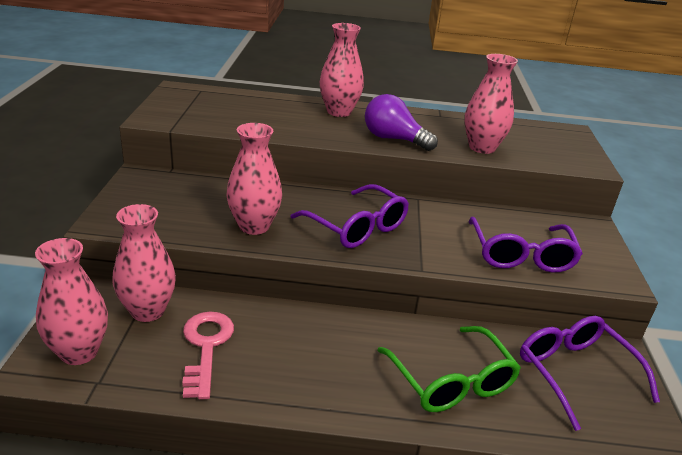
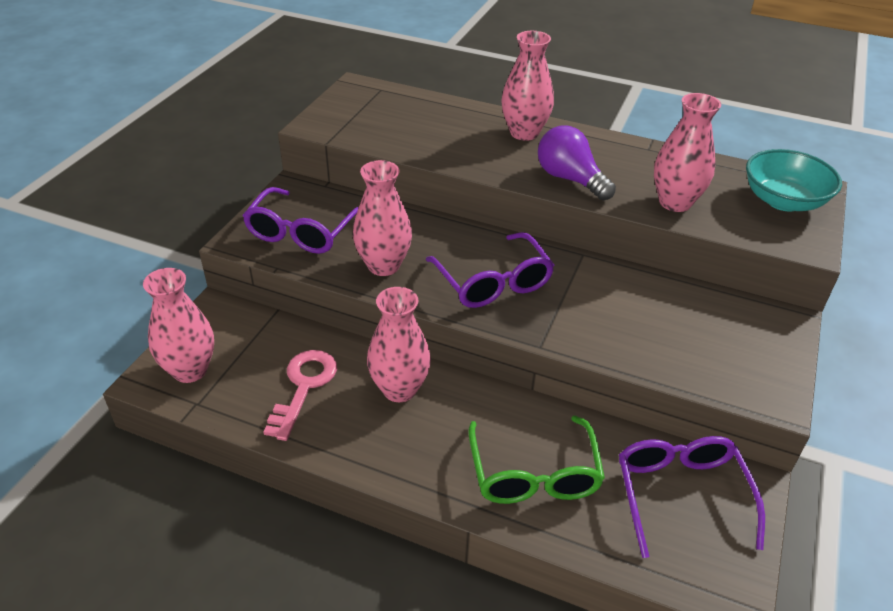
camera: 20 degrees right, 10 degrees up
(148, 311) = (263, 338): pink vase -> pink vase (399, 389)
(521, 255) = (668, 347): purple glasses -> purple glasses (301, 232)
(555, 140) = (783, 200): none -> turquoise bowl

